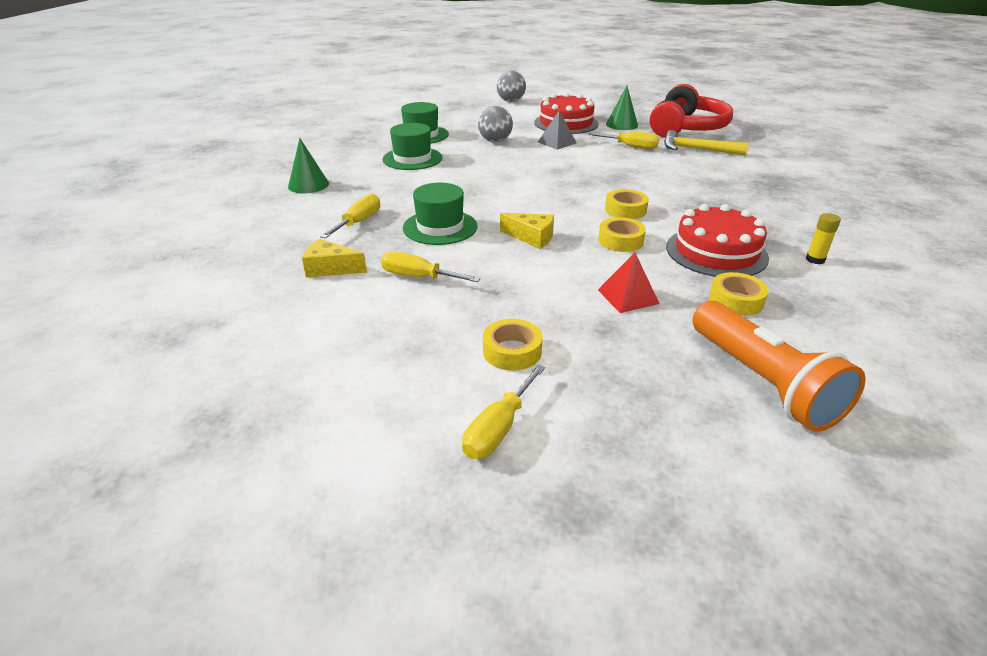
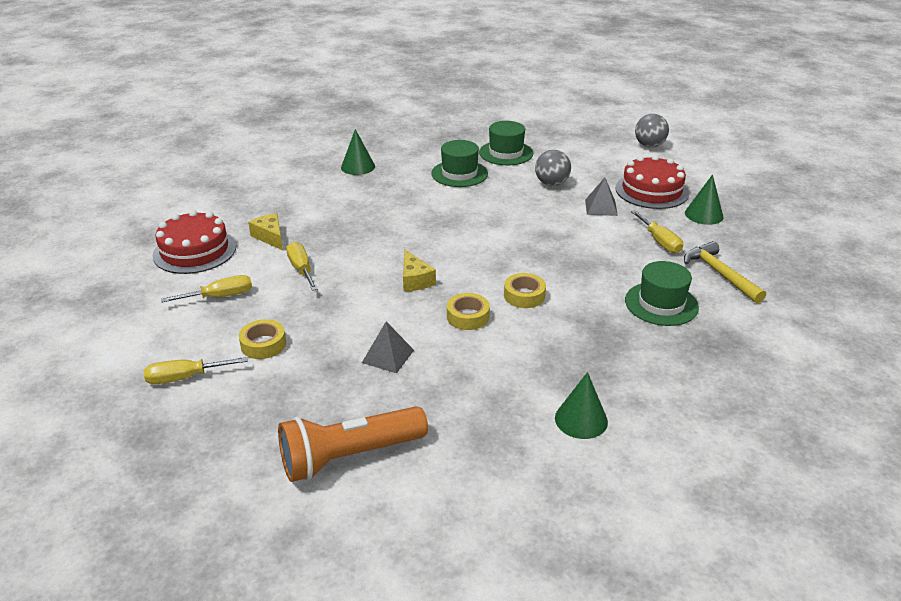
camera: 45 degrees right, 0 degrees up
(359, 222) = (337, 211): yellow screwdriver -> yellow screwdriver (220, 296)
(440, 227) = (375, 241): green hat -> green hat (661, 304)
(628, 296) = (388, 356): red pyramid -> grey pyramid
(686, 128) = (765, 247): red headphones -> none
(716, 252) = (516, 366): red cake -> red cake (194, 251)
(736, 300) = (449, 404): yellow tape -> none
(763, 382) = (349, 457): orange flashlight -> orange flashlight turned 45 degrees clockwise
(815, 259) = (581, 419): yellow glue stick -> green cone

